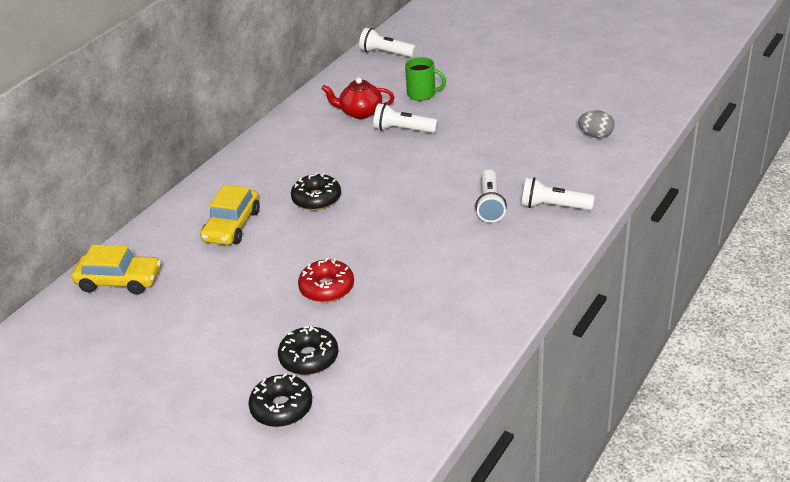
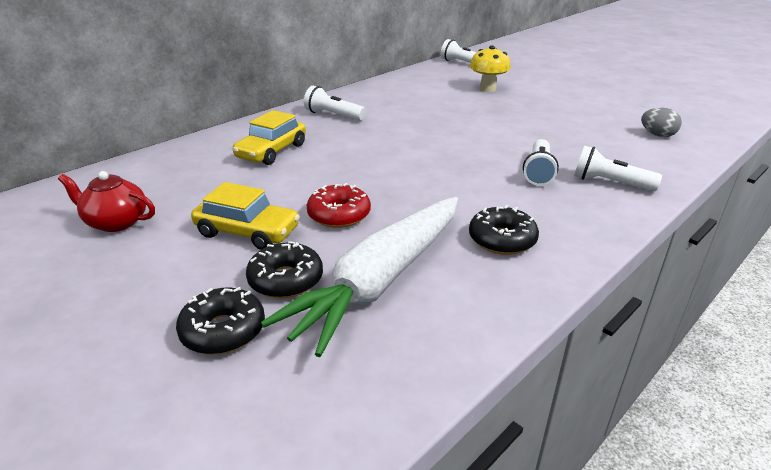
camera: 10 degrees right, 5 degrees down
(119, 281) = (139, 176): yellow car -> yellow car (247, 232)
(316, 199) = (362, 143): black donut -> black donut (502, 240)
(360, 112) = (427, 93): red teapot -> red teapot (116, 222)
(383, 343) = (380, 281): none -> white carrot
(403, 130) = (463, 108): white flashlight -> white flashlight (333, 115)
(422, 94) = (487, 89): green mug -> yellow mushroom

